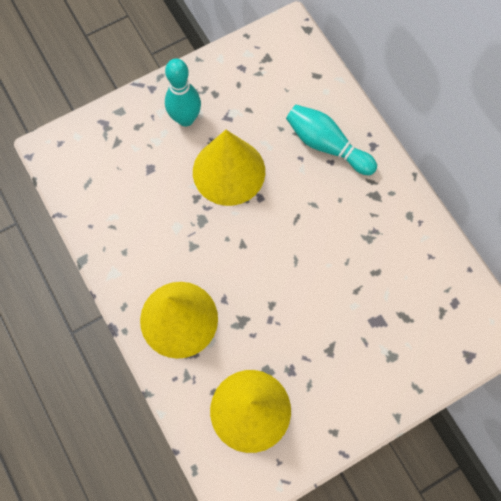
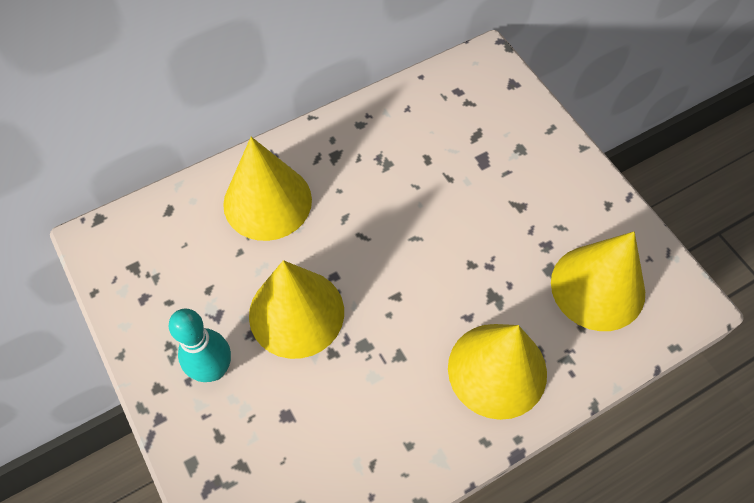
camera: 90 degrees left, 10 degrees down
(327, 145) = (267, 201): turquoise bowling pin -> yellow cone

